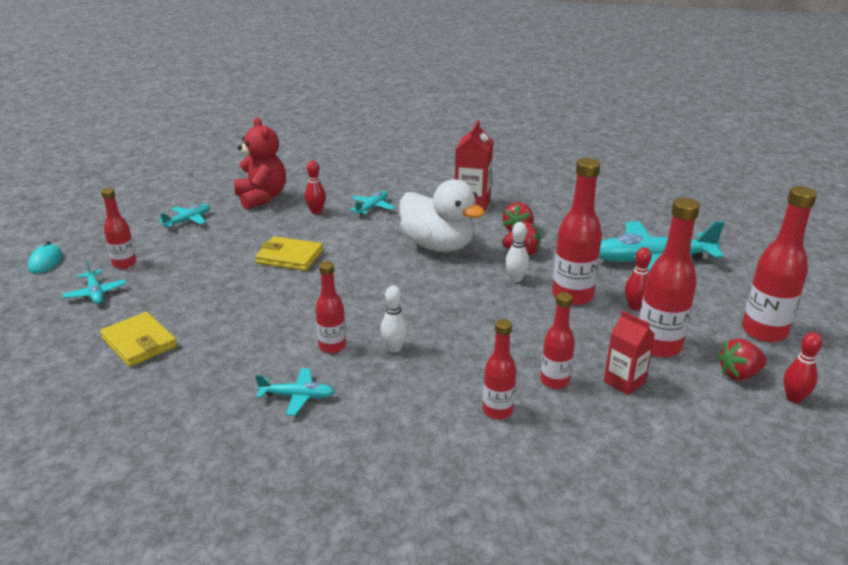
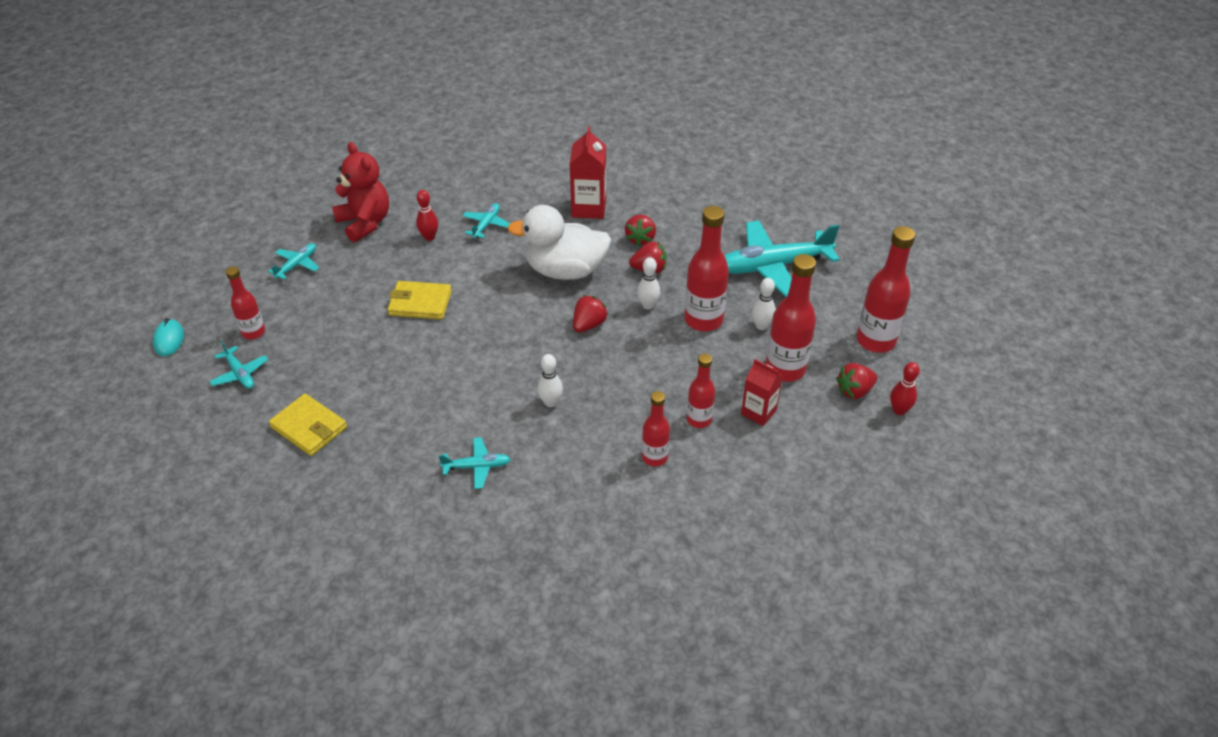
camera: 10 degrees left, 15 degrees up
(332, 346) = (493, 408): red bottle -> none
(438, 246) = (565, 270): white duck -> white duck turned 150 degrees clockwise
(451, 289) = (589, 325): none -> red strawberry
(635, 307) = (761, 326): red bowling pin -> white bowling pin

